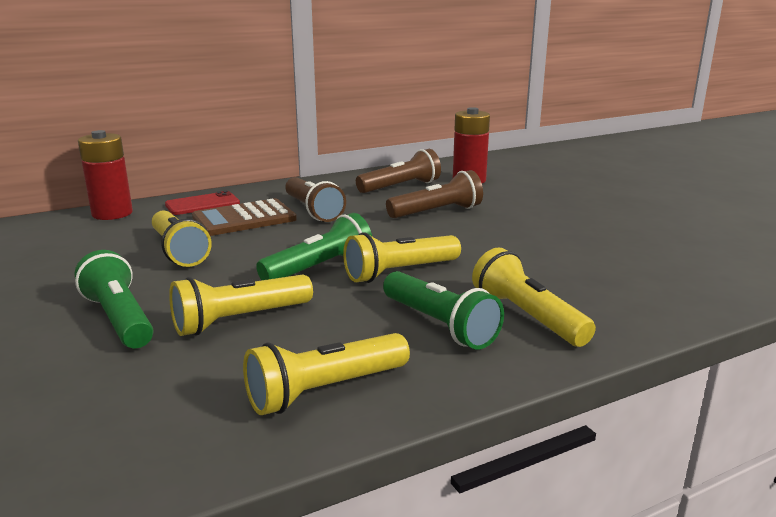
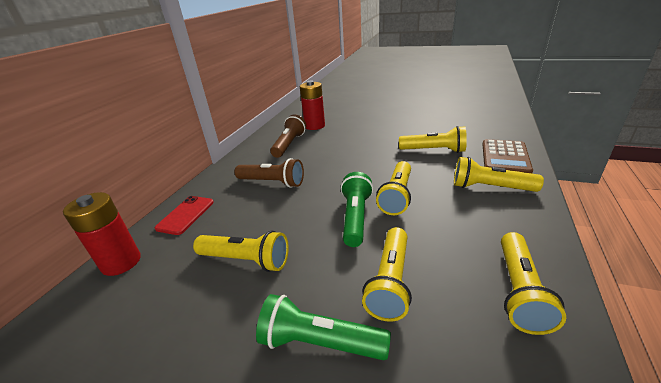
camera: 40 degrees left, 10 degrees up
(244, 219) = (240, 210): brown calculator -> brown calculator (505, 157)
(436, 212) = (338, 151): brown flashlight -> none
(439, 325) = (474, 215): green flashlight -> none
(555, 256) = (434, 150): none -> yellow flashlight

